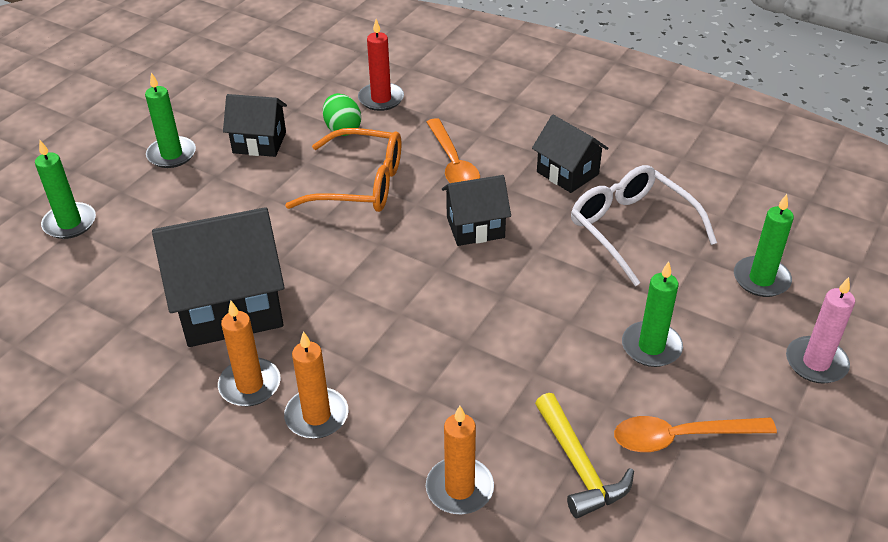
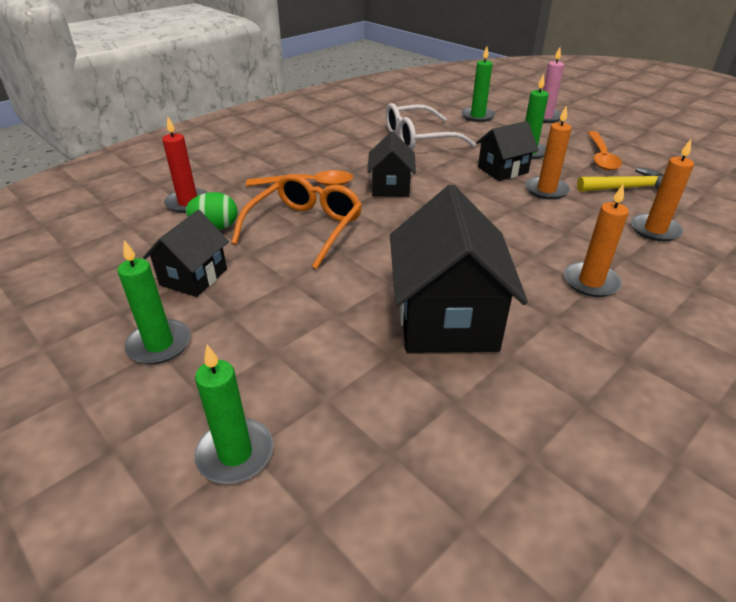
camera: 75 degrees left, 5 degrees down
(250, 385) = (554, 315): orange candle -> orange candle (546, 190)
(567, 173) = (349, 147): black house -> black house (502, 170)

